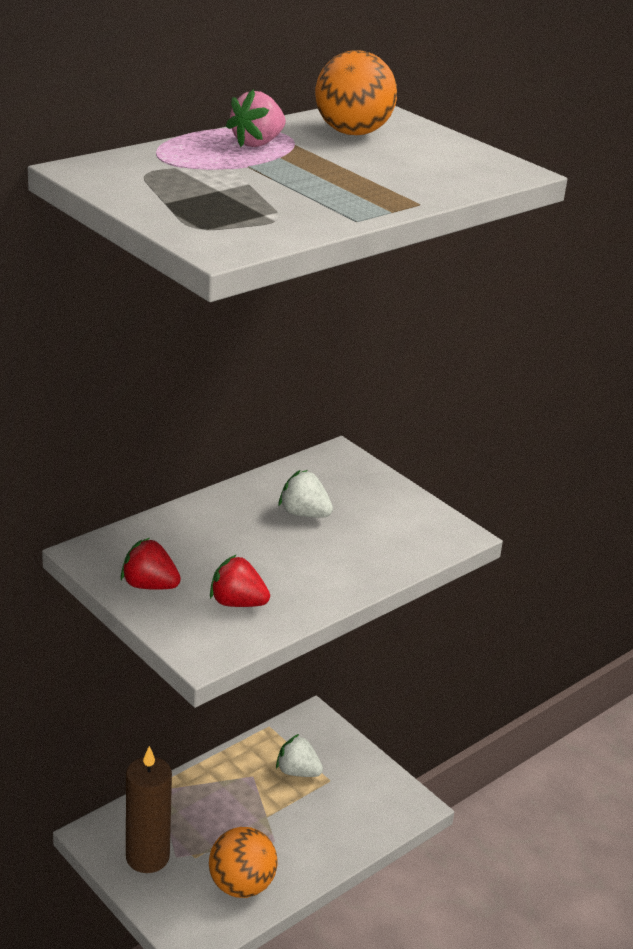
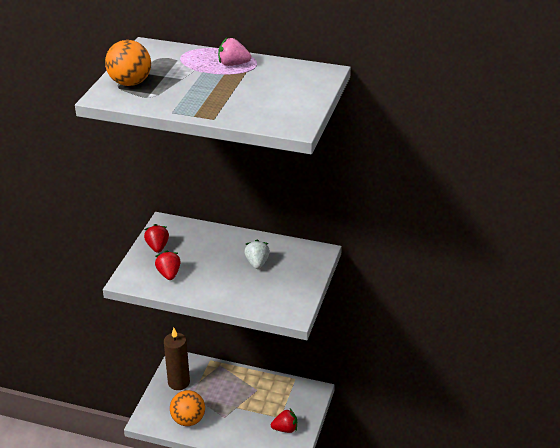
camera: 60 degrees right, 5 degrees up
(297, 772) = (274, 403): white strawberry -> none
(352, 133) = (283, 77): orange ball -> orange ball (130, 83)
(357, 786) = (285, 429): none -> red strawberry

